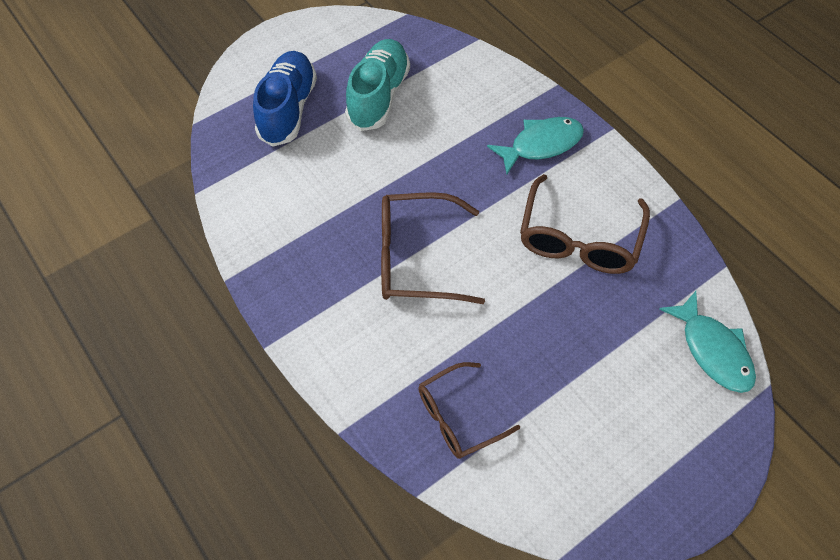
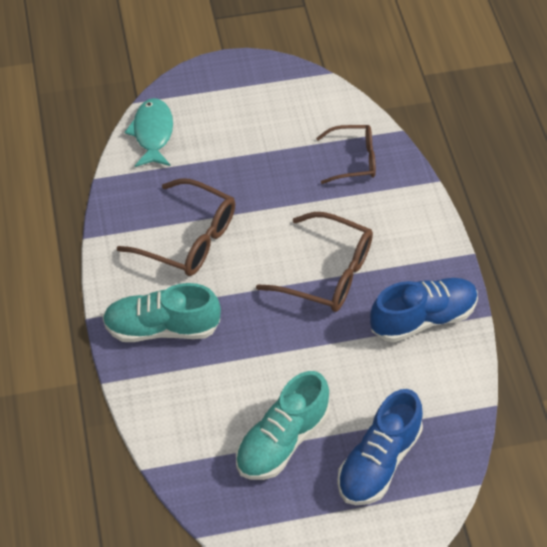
camera: 155 degrees left, 5 degrees down
(295, 249) = (423, 318): none -> blue shoe
(541, 145) = (162, 328): turquoise fish -> turquoise shoe
(579, 238) = (188, 238): brown glasses -> brown glasses turned 75 degrees clockwise

